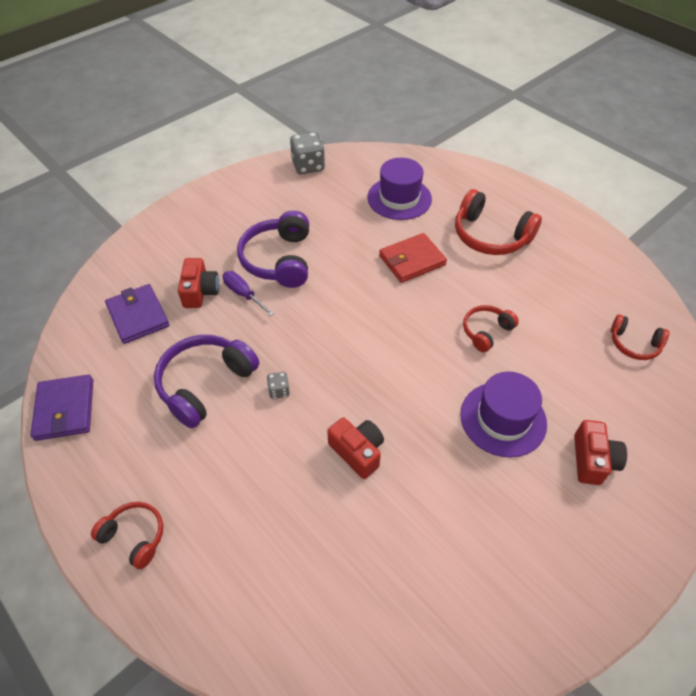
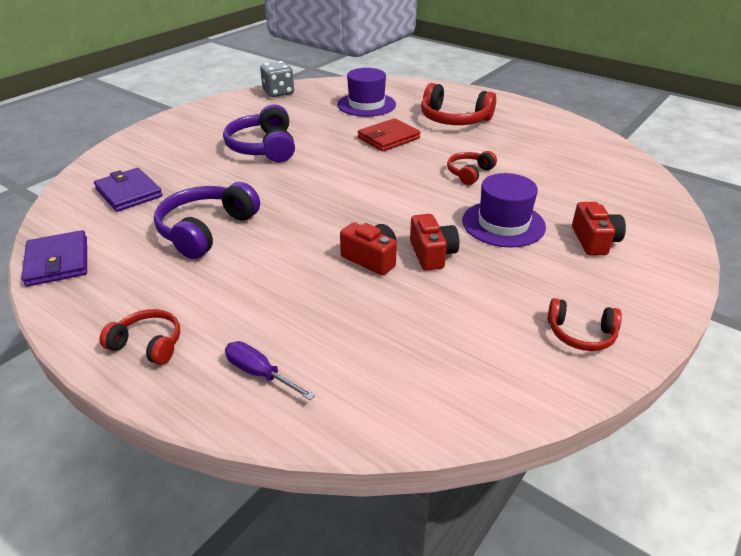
camera: 10 degrees left, 15 degrees down
(200, 292) = (190, 172): red camera -> red camera (432, 254)
(243, 294) = (233, 170): purple screwdriver -> purple screwdriver (259, 373)
(279, 391) = (283, 227): grey dice -> none
(634, 344) = (601, 169): red headphones -> red headphones (581, 334)

